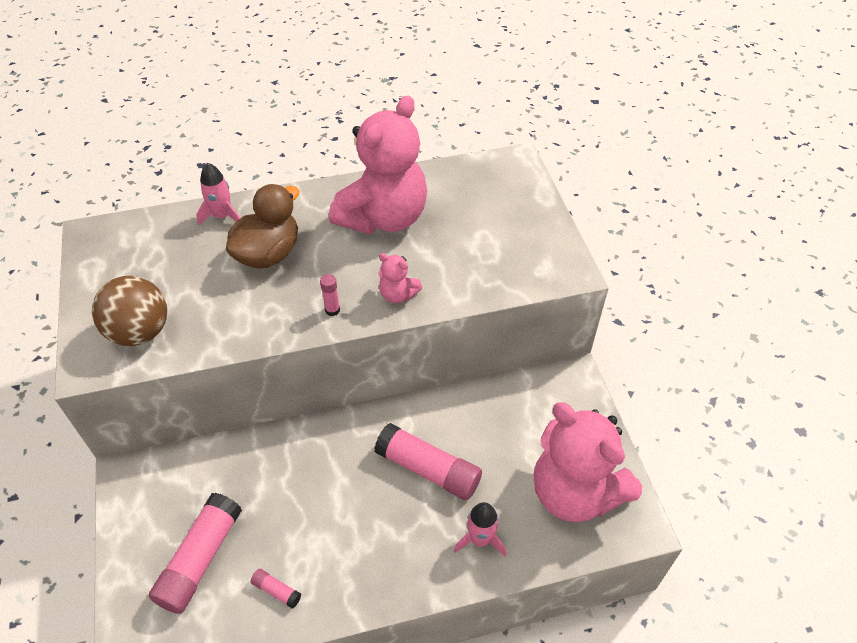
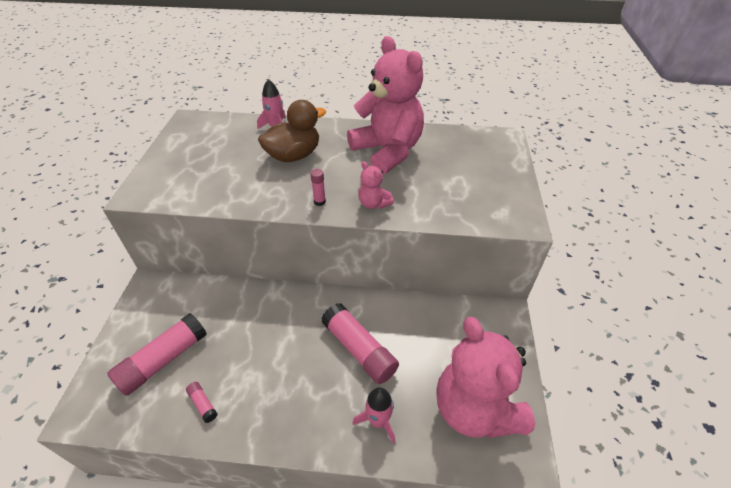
camera: 20 degrees right, 5 degrees down
(140, 332) = (181, 182): brown ball -> none
(384, 217) = (387, 151): pink teddy bear -> pink teddy bear turned 90 degrees counterclockwise

